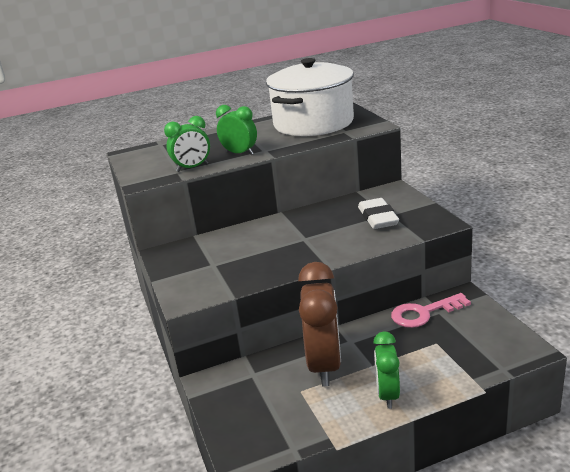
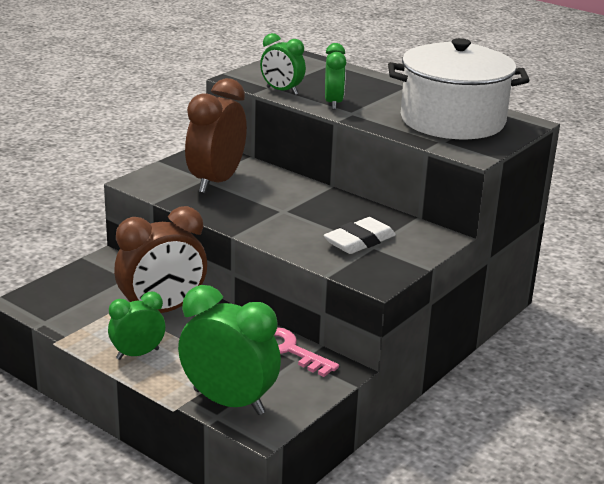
camera: 55 degrees right, 0 degrees up
(225, 259) = (216, 182): none -> brown clock
(485, 358) = (229, 402): none -> green clock

